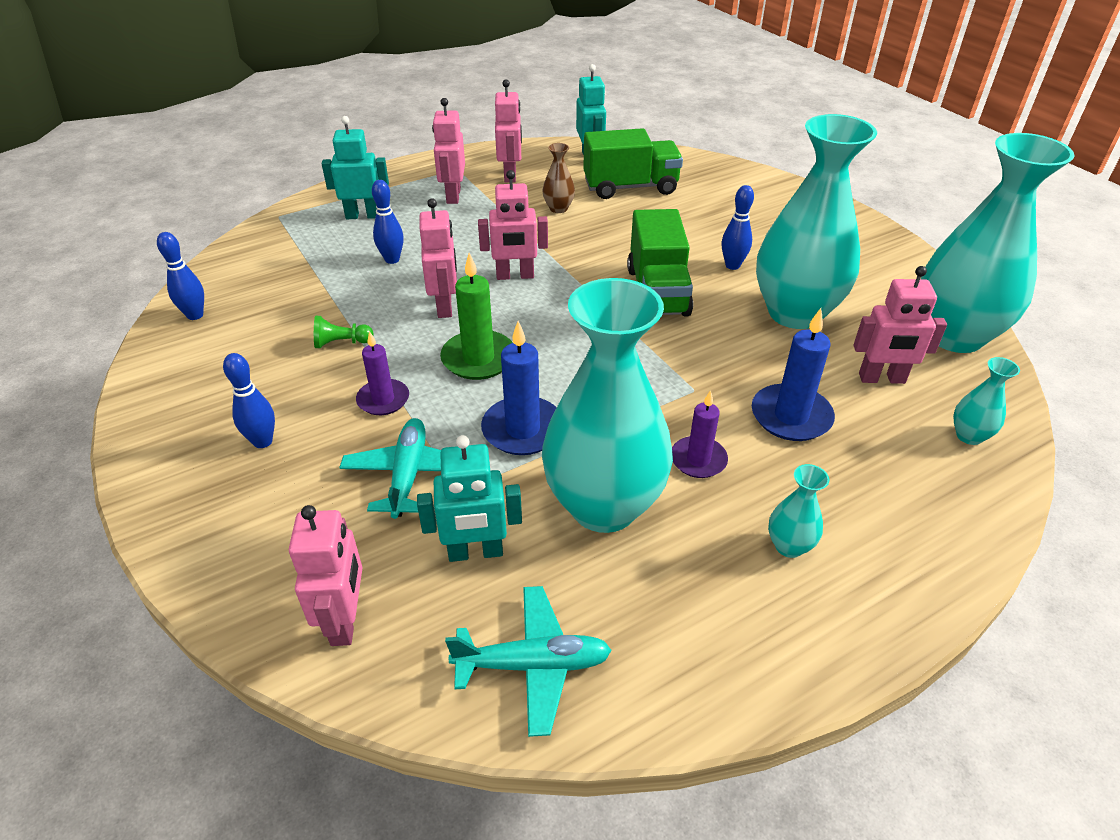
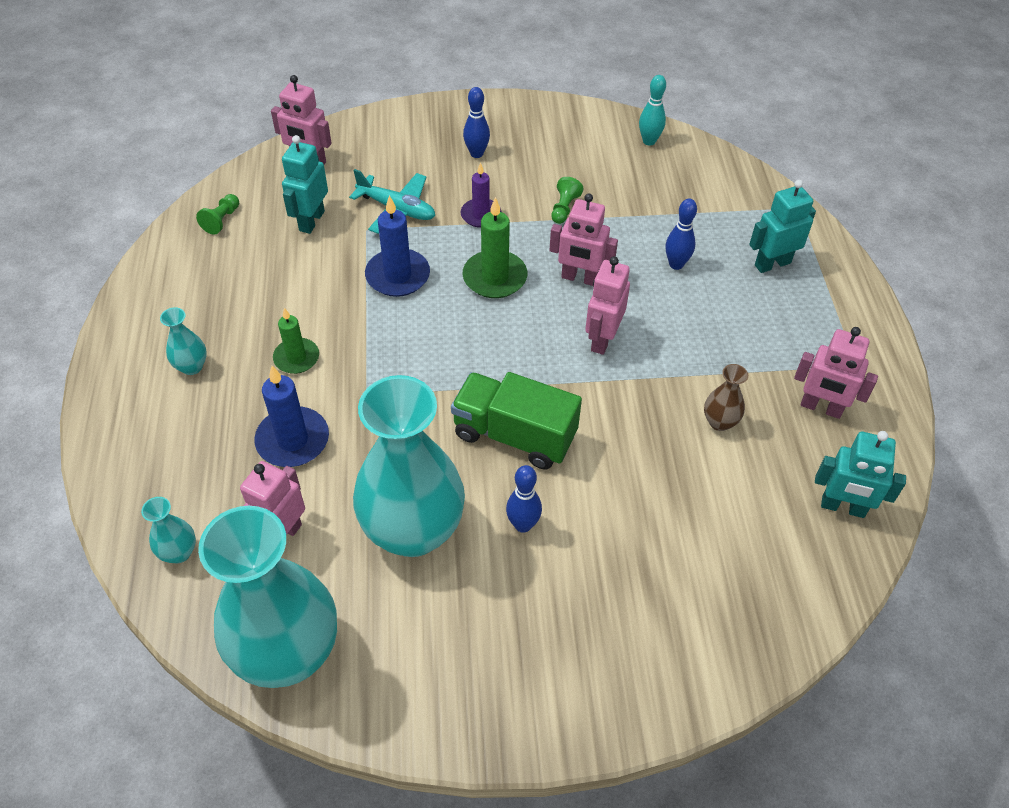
camera: 115 degrees right, 10 degrees up
(195, 315) = (649, 141): blue bowling pin -> turquoise bowling pin
(363, 215) = (772, 264): turquoise robot -> turquoise robot turned 135 degrees counterclockwise
(453, 196) = (788, 342): pink robot -> none
(533, 665) = (222, 220): turquoise plane -> green pawn
(604, 506) = (298, 290): turquoise vase -> none
(630, 187) = (743, 514): green truck -> none
(698, 460) = (296, 358): purple candle -> green candle

